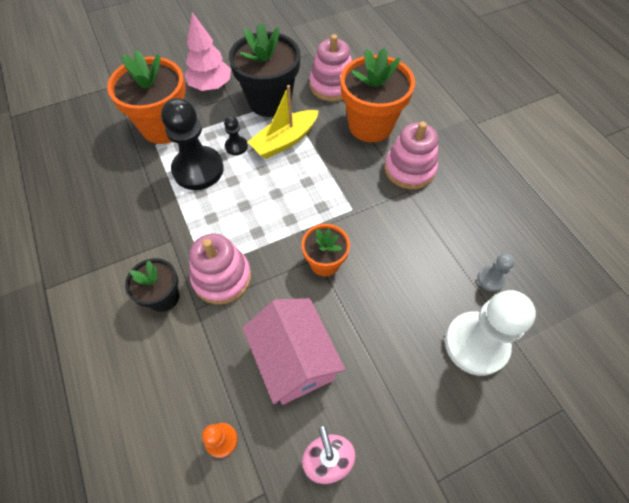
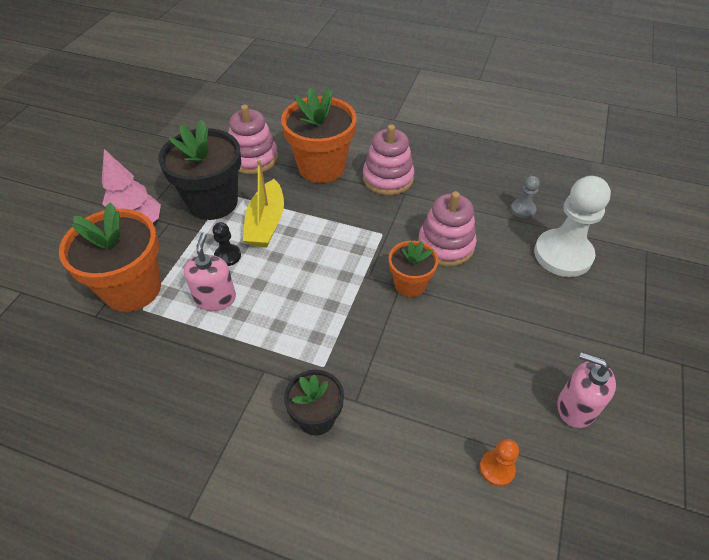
camera: 45 degrees left, 10 degrees down
(198, 169) = (215, 298): black pawn -> pink soap dispenser
(222, 277) = (346, 360): pink stacking toy -> pink stacking toy (446, 245)
(294, 360) = (474, 366): pink house -> none

